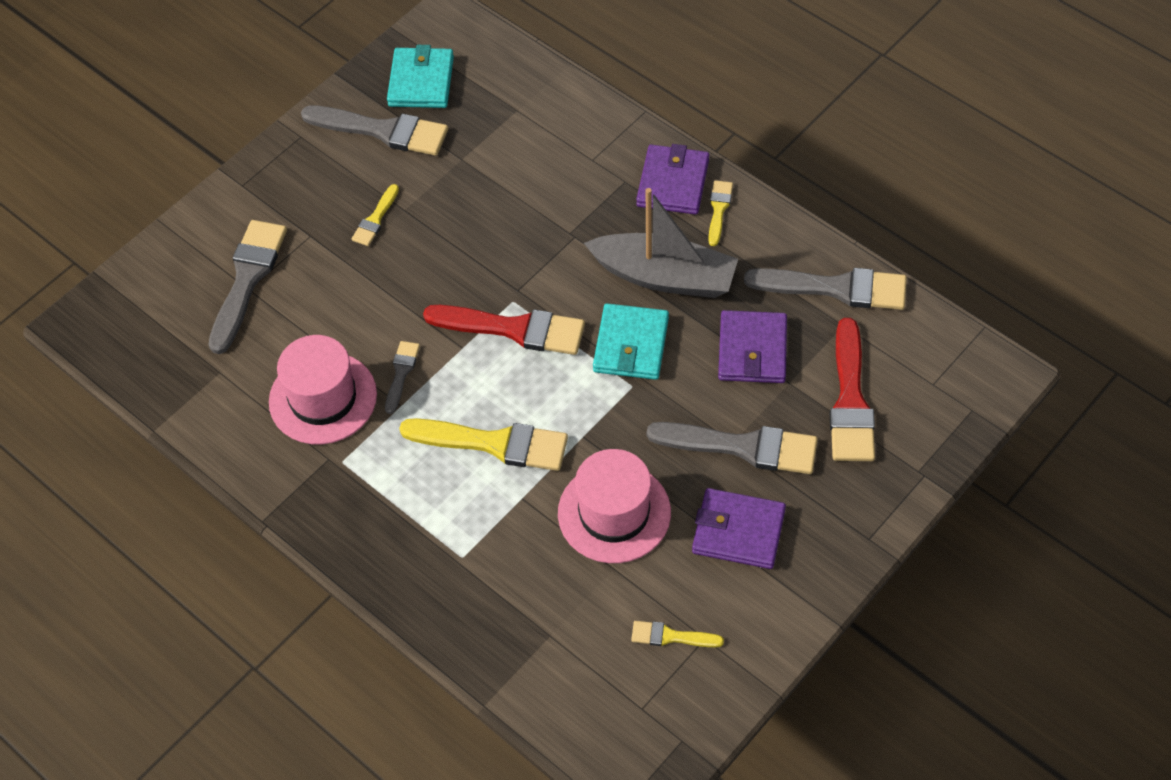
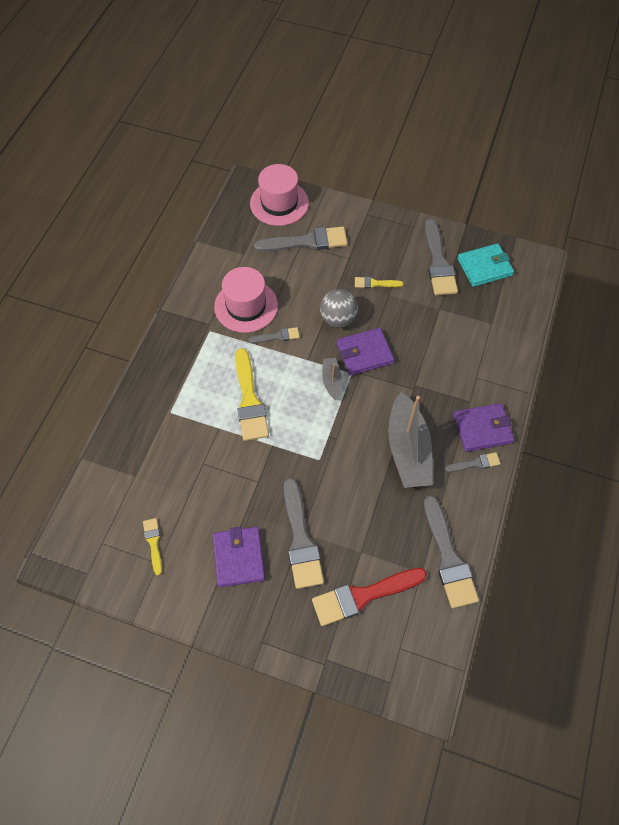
camera: 65 degrees right, 5 degrees up
(412, 286) = (338, 319): none -> grey ball
(514, 329) = (332, 381): red brush -> grey boat
(614, 513) = (226, 481): pink hat -> pink hat (279, 203)
(631, 345) = (348, 448): turquoise wallet -> none
(718, 209) = (475, 463): yellow brush -> grey brush
(752, 350) = (375, 521): purple wallet -> purple wallet (364, 353)

